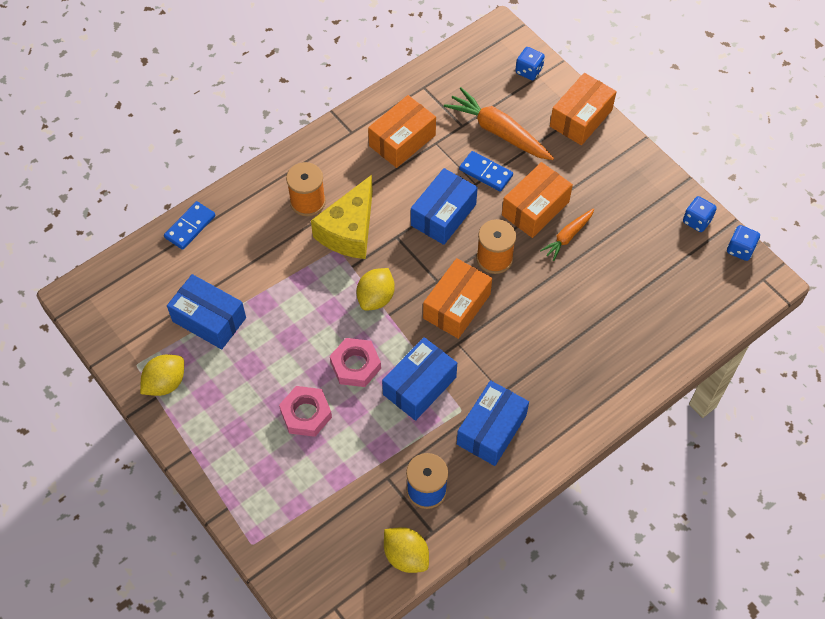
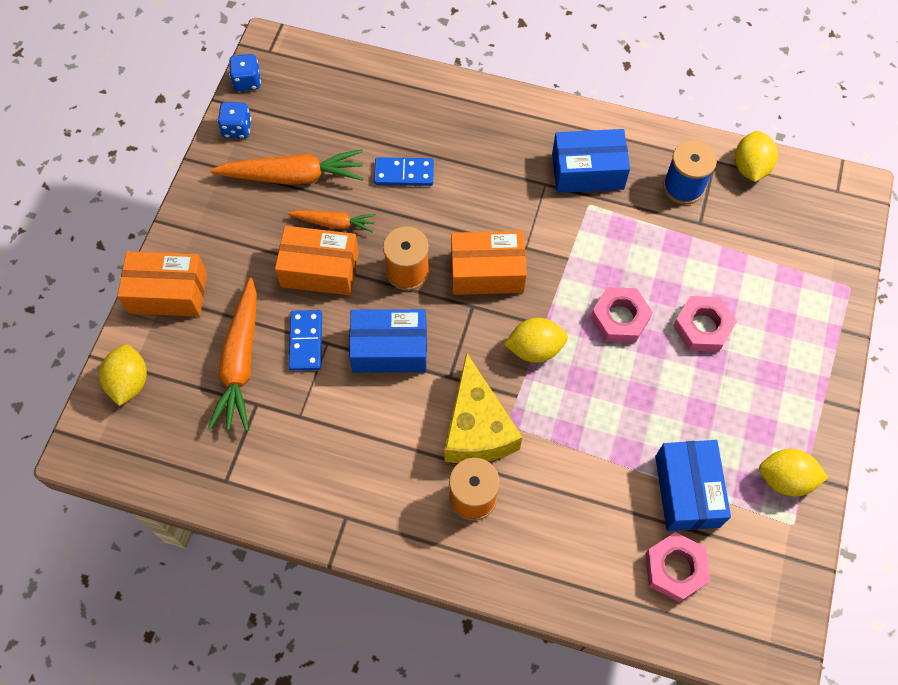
camera: 125 degrees left, 5 degrees up
(172, 279) = (675, 568): none -> pink nut
(190, 227) = (600, 602): blue domino -> blue domino (404, 173)
(349, 230) = (477, 428): yellow cheese -> yellow cheese turned 90 degrees clockwise
(402, 140) = (320, 453): orange box -> none
(419, 386) = (594, 251): blue box -> none
(529, 71) = (129, 382): blue dice -> yellow lemon
(627, 233) = (293, 176): none -> orange carrot

